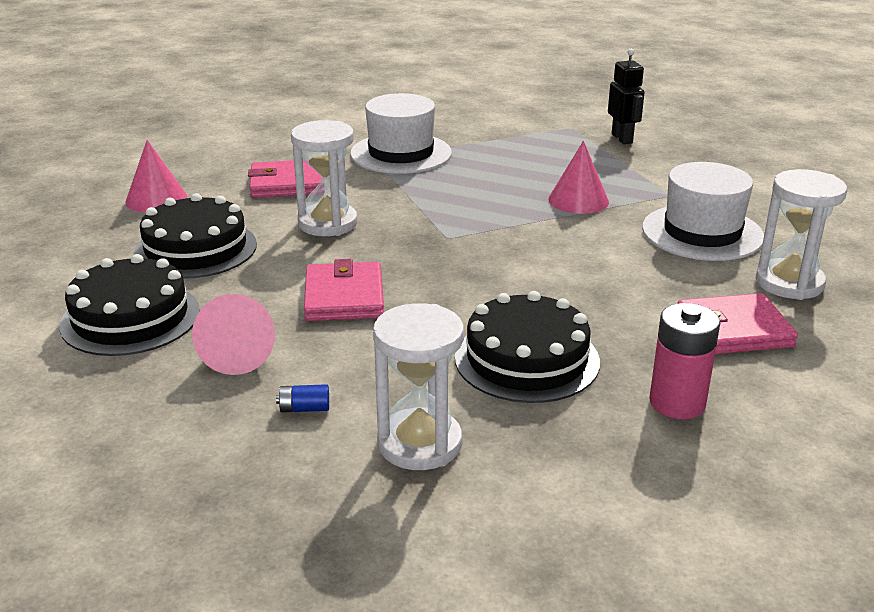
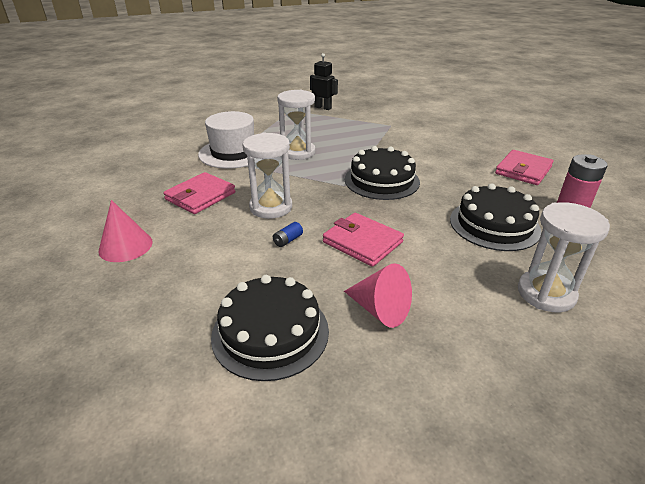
camera: 45 degrees left, 5 degrees up
(196, 249) = (221, 263): black cake -> black cake (381, 180)
(304, 408) = (471, 314): blue battery -> blue battery (288, 240)
(578, 200) = (362, 142): pink cone -> none
(702, 232) = (433, 136): white hat -> none
(789, 283) = (499, 143): white hourglass -> white hourglass (298, 152)

